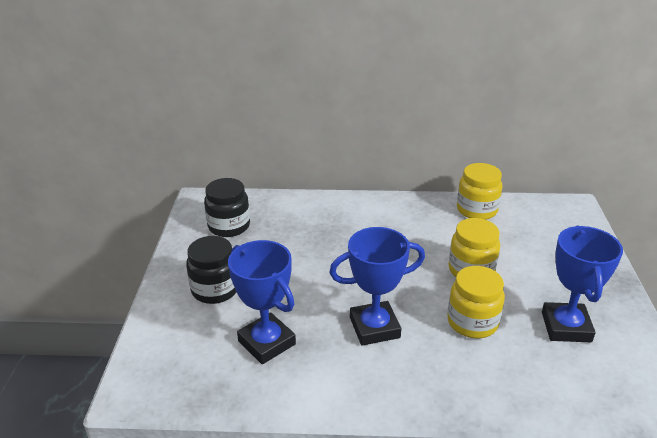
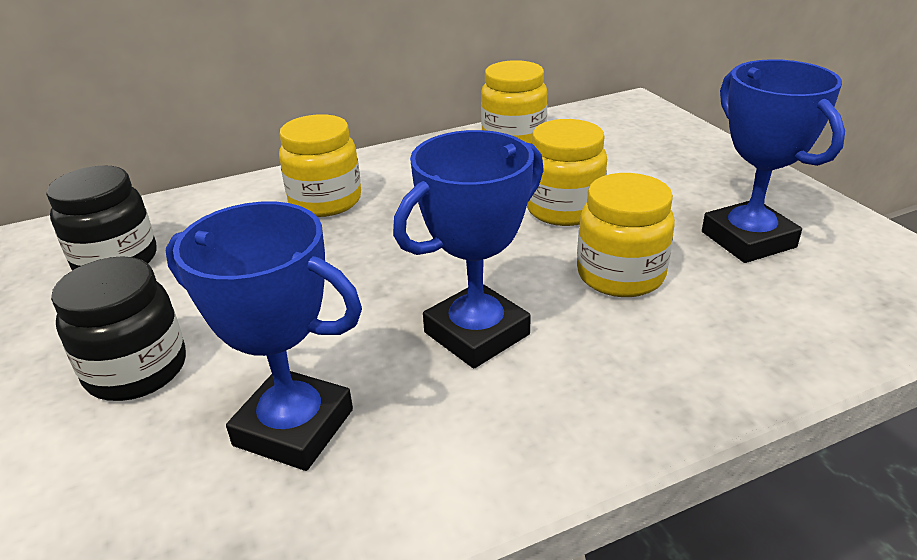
camera: 25 degrees left, 0 degrees up
(344, 222) = (325, 201): none -> yellow jar

